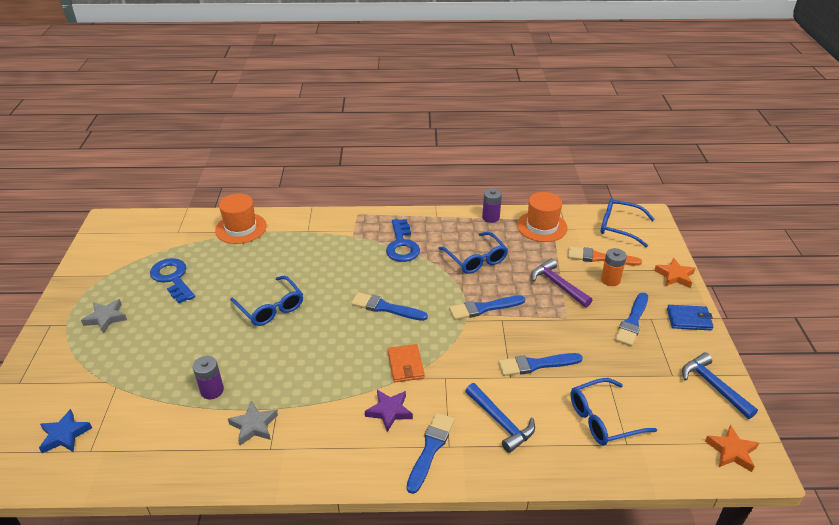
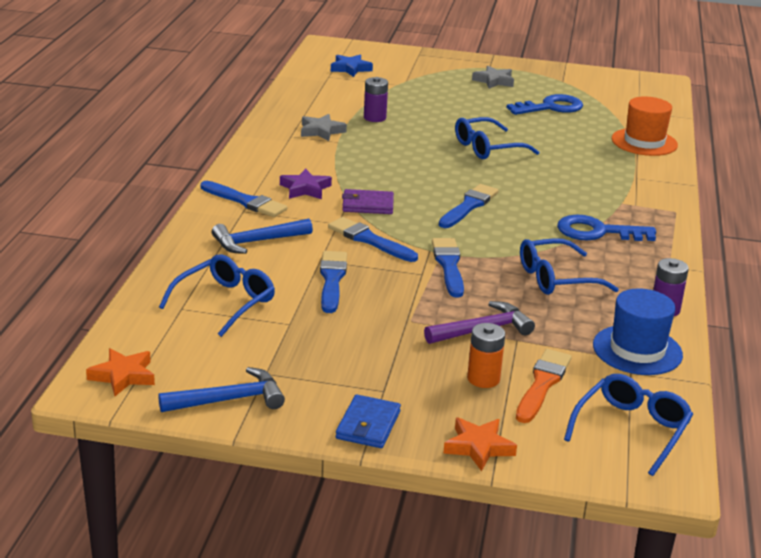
camera: 100 degrees right, 10 degrees down
(405, 365) = (367, 205): orange wallet -> purple wallet
(542, 226) = (637, 350): orange hat -> blue hat
(603, 419) = (224, 303): blue glasses -> blue glasses turned 45 degrees clockwise
(632, 322) = (382, 371): blue brush -> blue brush (369, 240)

